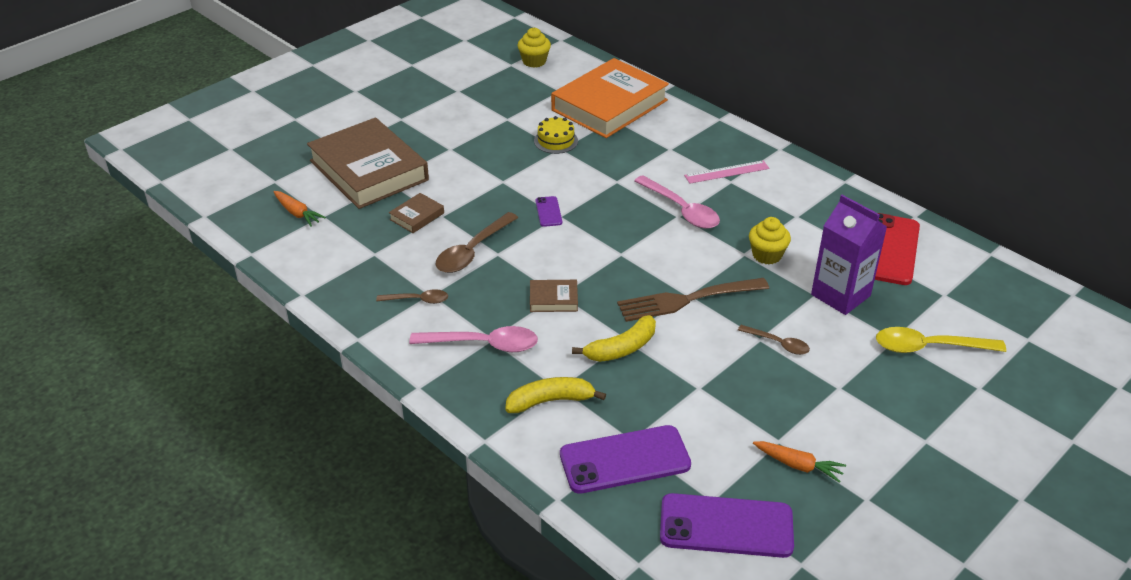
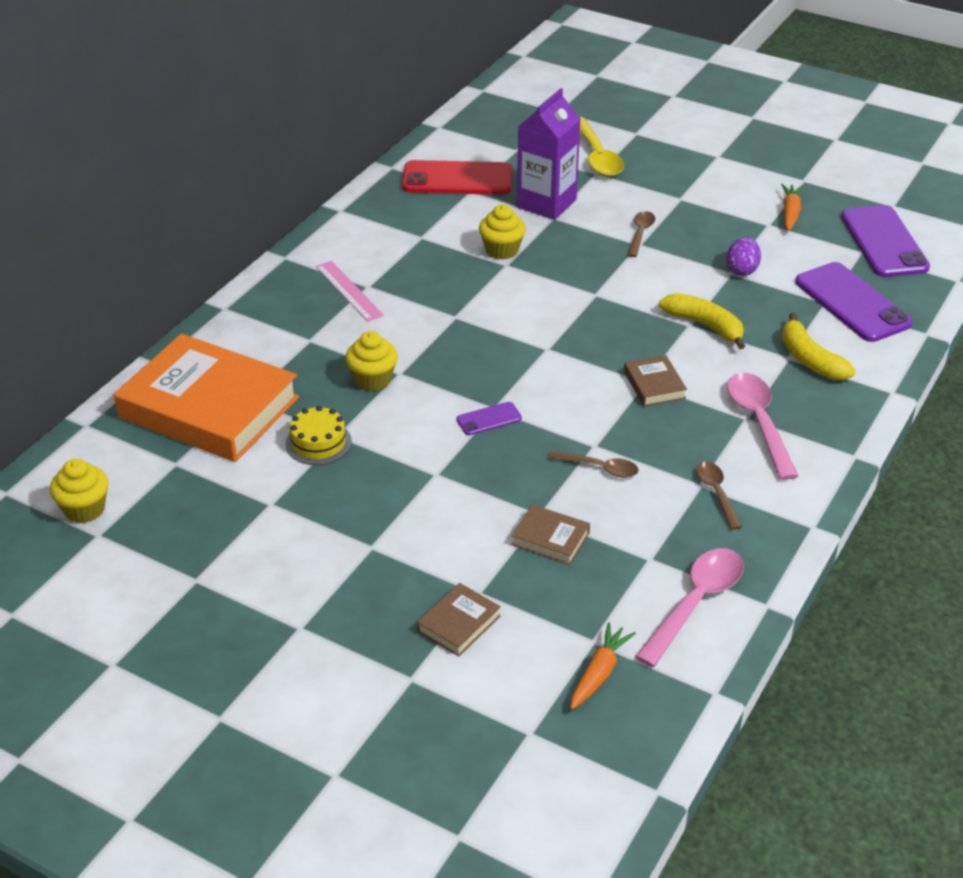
camera: 105 degrees left, 0 degrees up
(369, 170) = (459, 624): brown book -> brown book, size x0.41
(473, 251) = (599, 468): brown spoon -> brown spoon, size x0.58
(613, 169) = (372, 379): none -> yellow cupcake
(681, 210) = (441, 315): pink spoon -> pink spoon (695, 603)
(688, 299) = (603, 293): brown fork -> none
(700, 396) = (742, 270): none -> purple egg

